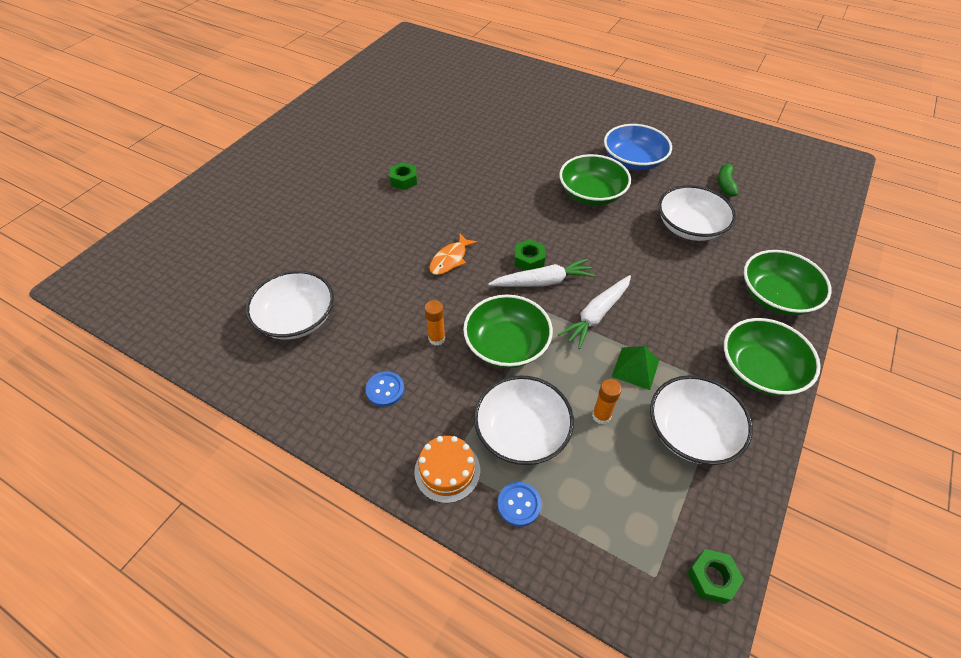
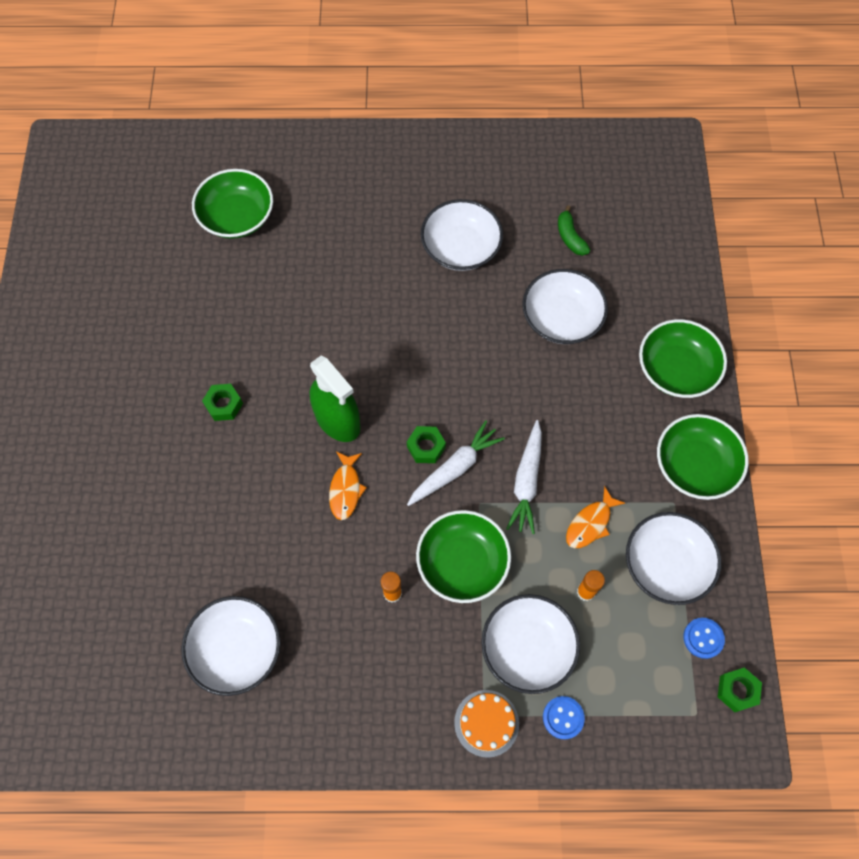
camera: 30 degrees left, 15 degrees up
(385, 389) = (380, 677): blue button -> blue button (703, 638)
(474, 218) = (337, 420): none -> green spray bottle
(591, 194) = (441, 320): green bowl -> green bowl (237, 217)
(633, 161) = (461, 248): blue bowl -> white bowl
(635, 368) = (590, 523): green pyramid -> orange fish

